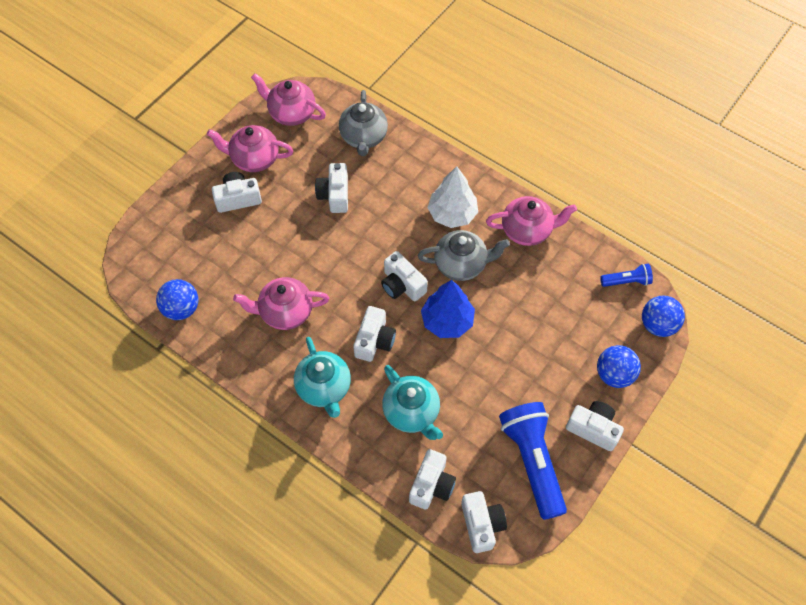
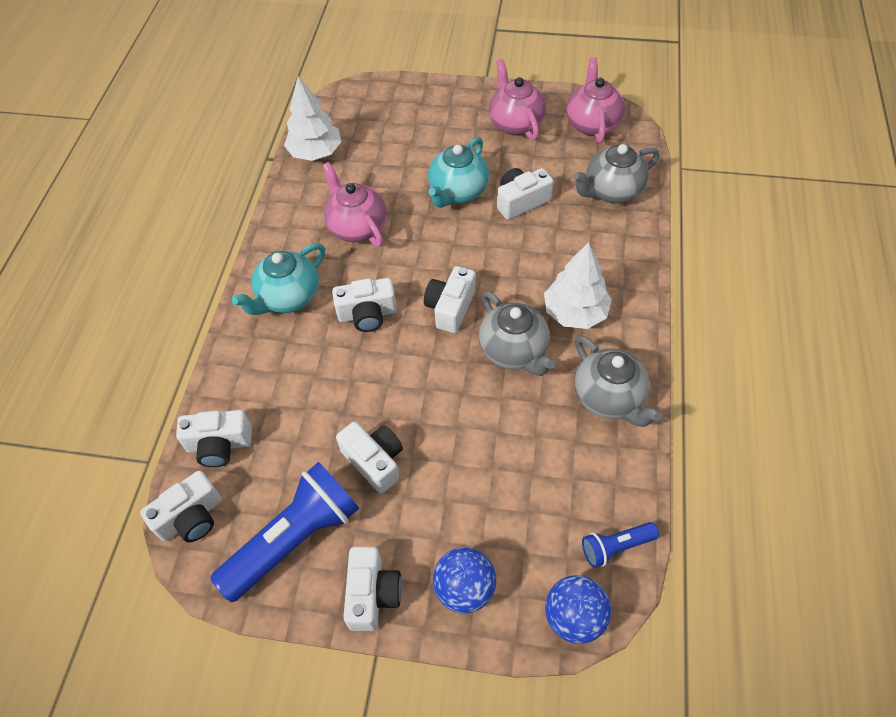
camera: 65 degrees right, 5 degrees down
(181, 309) = (315, 153): blue ball -> white tree
(238, 199) = (461, 134): white camera -> white camera (374, 461)
(412, 412) = (298, 387): turquoise teapot -> turquoise teapot (458, 192)
(447, 321) = (431, 370): blue tree -> none
(527, 230) = (609, 397): pink teapot -> grey teapot
(626, 281) = (616, 547): blue flashlight -> blue flashlight turned 105 degrees clockwise

